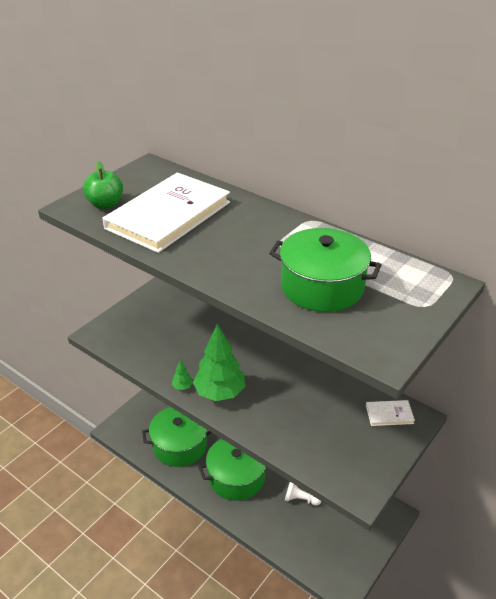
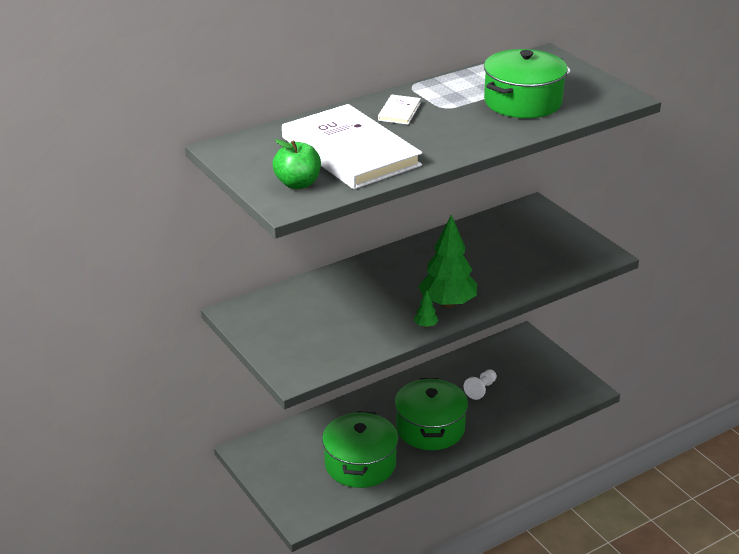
camera: 70 degrees left, 5 degrees down
(389, 414) = (524, 218): white book -> white book (399, 112)

